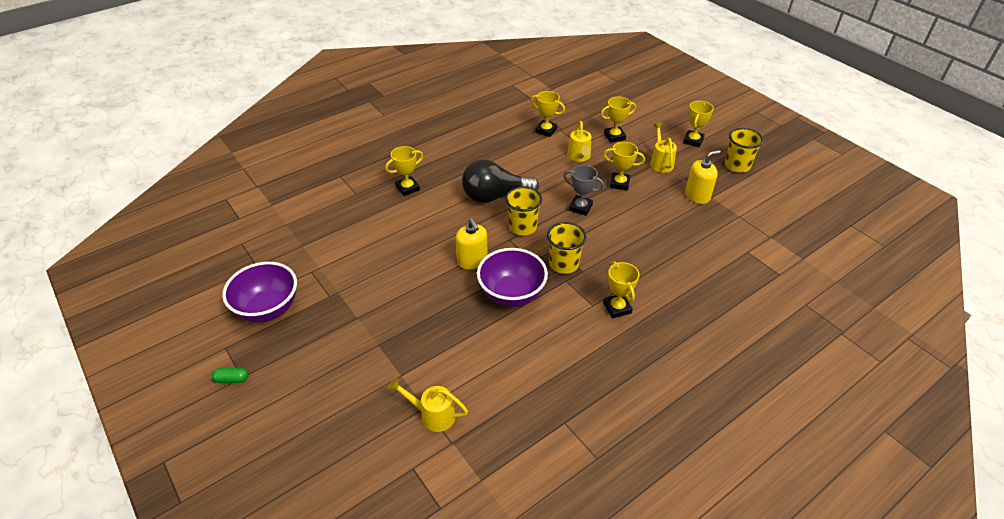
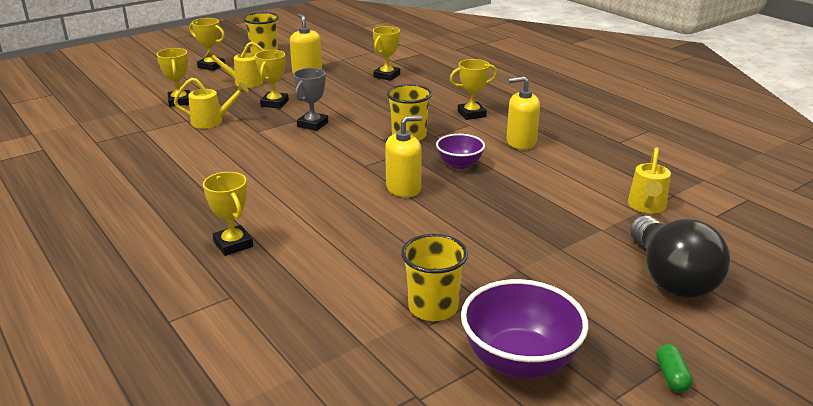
camera: 90 degrees left, 15 degrees down
(495, 196) = (276, 174): black light bulb -> black light bulb (670, 277)
(511, 294) = (459, 164): purple bowl -> purple bowl, size x0.59
(522, 227) = (342, 157): yellow cup -> yellow cup (433, 307)
(546, 130) = (140, 139): yellow trophy -> yellow trophy (386, 76)
(557, 340) = (521, 142): none -> yellow soap dispenser

